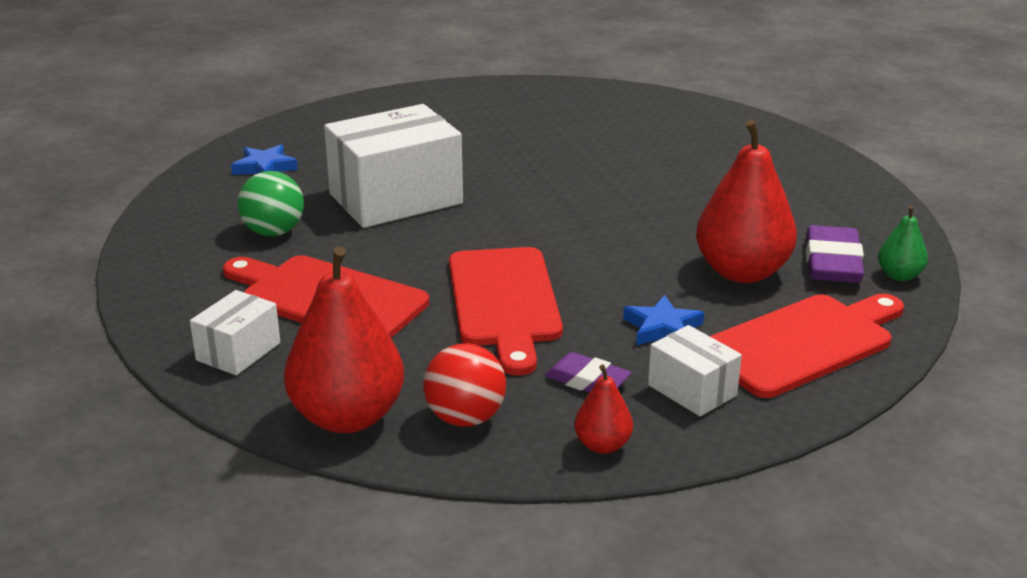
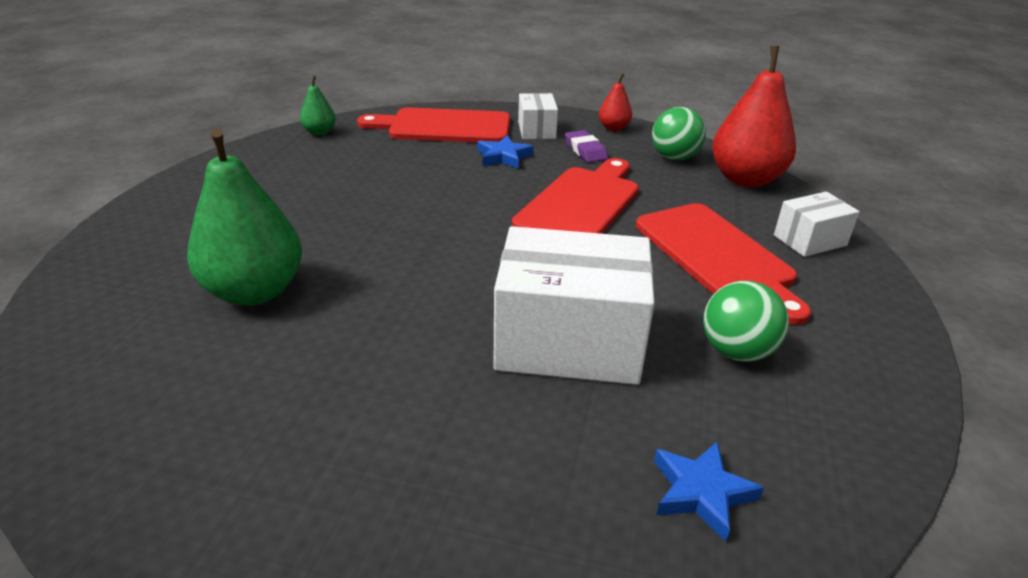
camera: 145 degrees left, 5 degrees up
(465, 418) = (674, 158): red ball -> green ball
(635, 153) = (255, 291): none -> green pear
(742, 272) = (398, 165): red pear -> none
(832, 262) = (335, 150): purple eraser -> none

